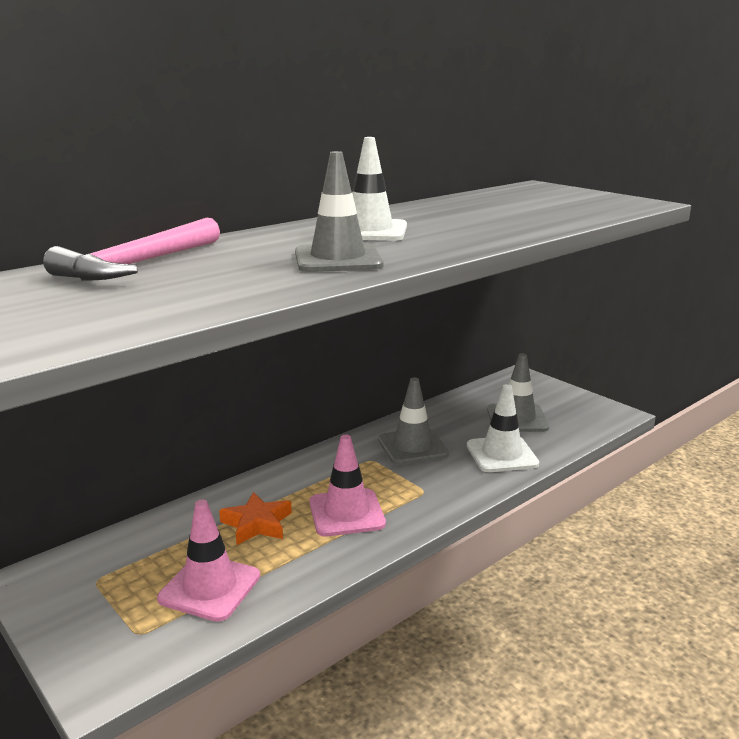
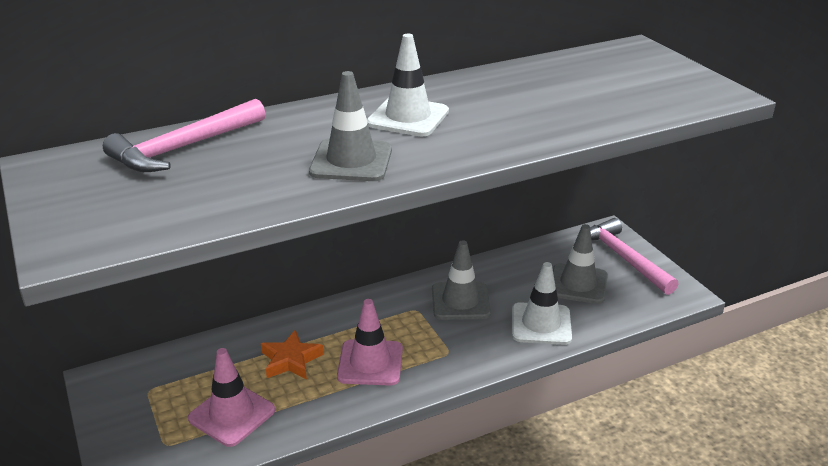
camera: 15 degrees right, 10 degrees up
(545, 394) = (623, 258): none -> pink hammer

